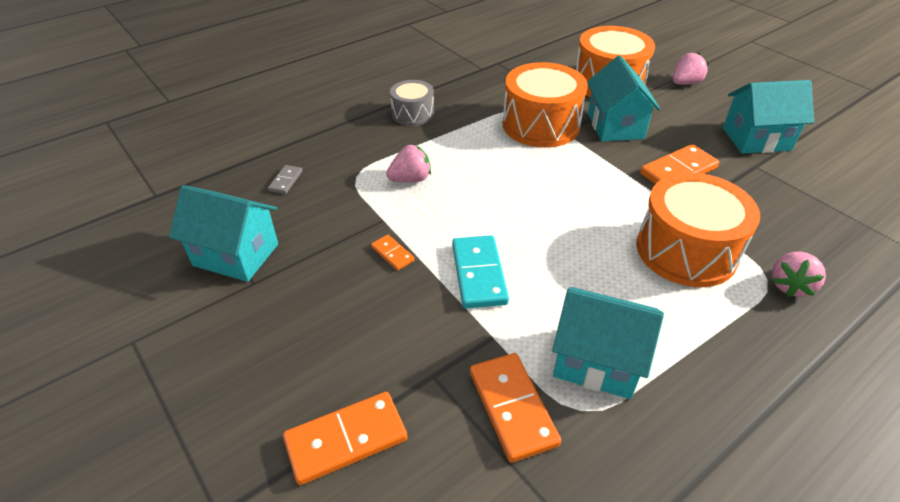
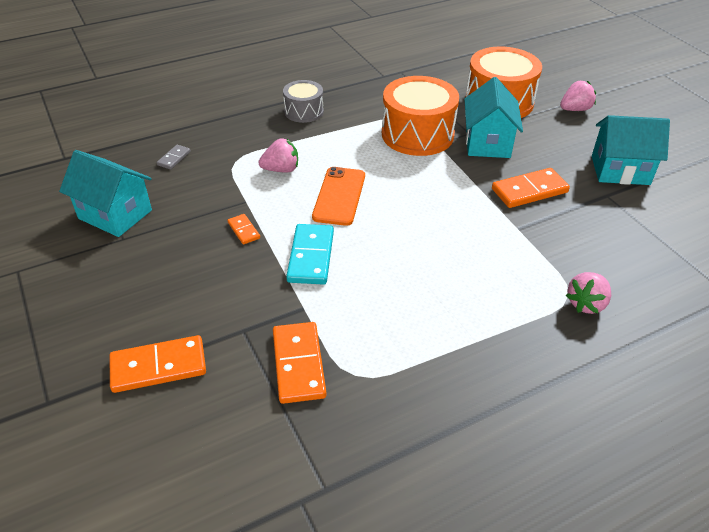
camera: 10 degrees right, 0 degrees up
(484, 201) = (339, 196): none -> orange phone
(597, 361) = (384, 340): turquoise house -> none
(686, 250) = (504, 261): orange drum -> none

